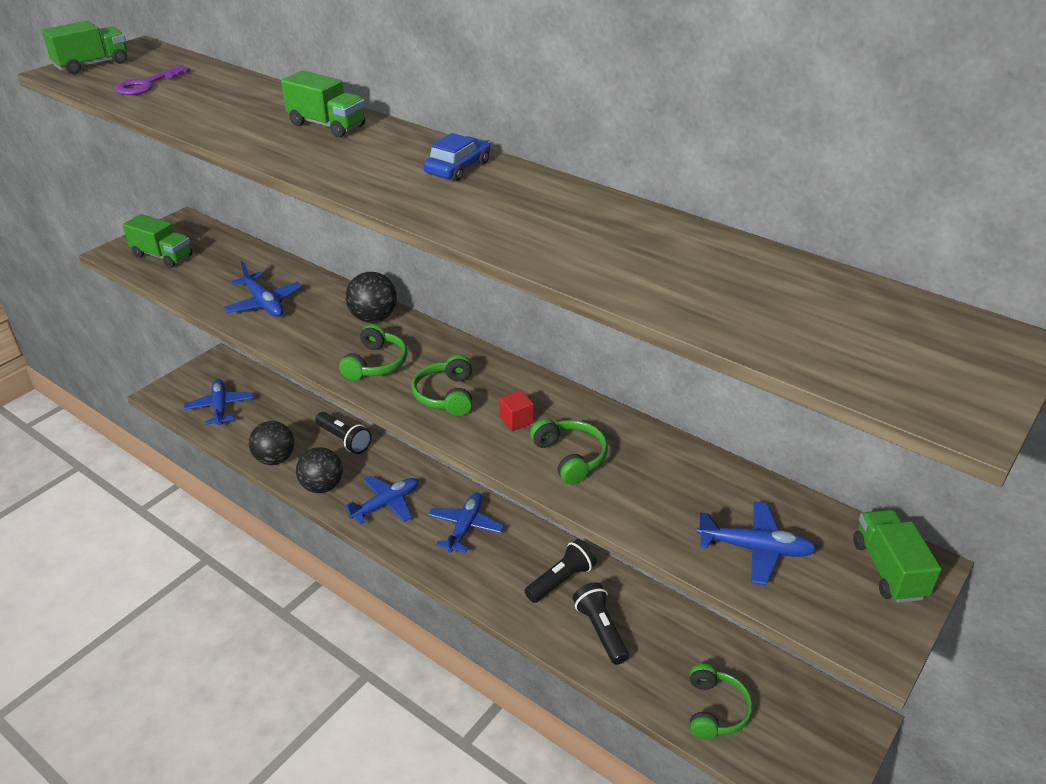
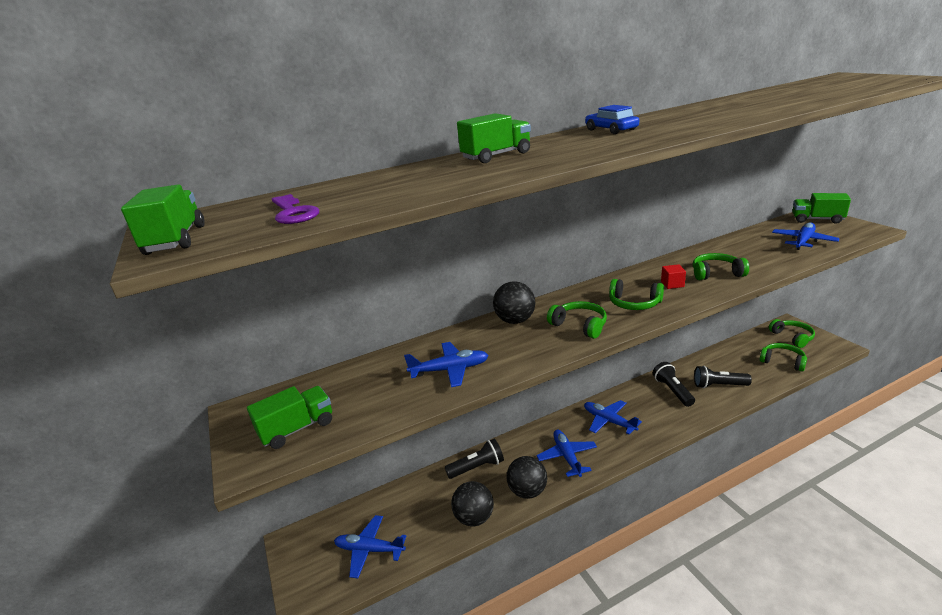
camera: 60 degrees left, 10 degrees down
(810, 724) = (792, 337): none -> green headphones

